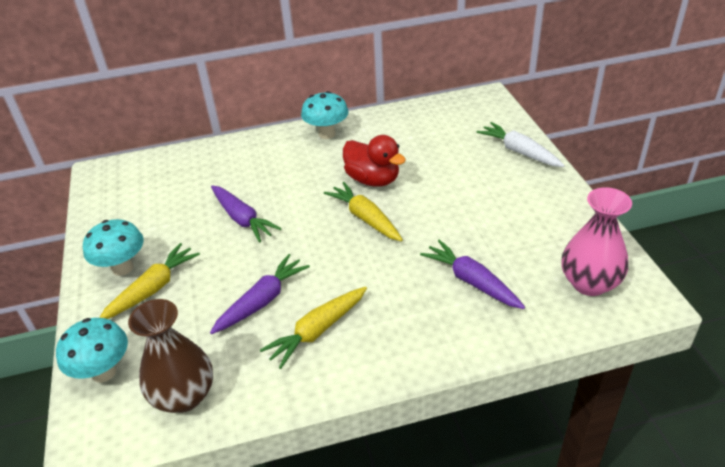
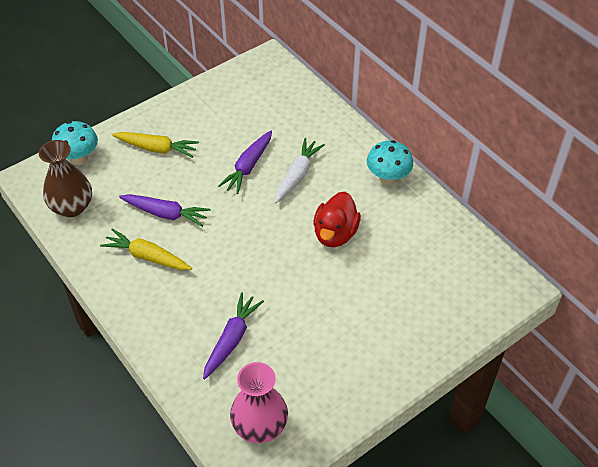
camera: 65 degrees right, 10 degrees up
(122, 268) = (171, 123): turquoise mushroom -> none
(365, 218) = (281, 245): yellow carrot -> none
(519, 152) = (432, 336): white carrot -> white carrot (297, 175)

